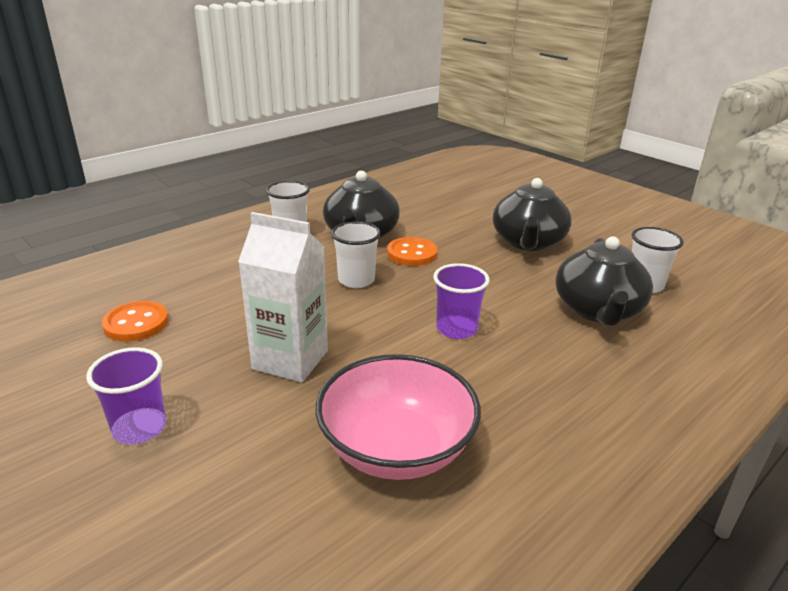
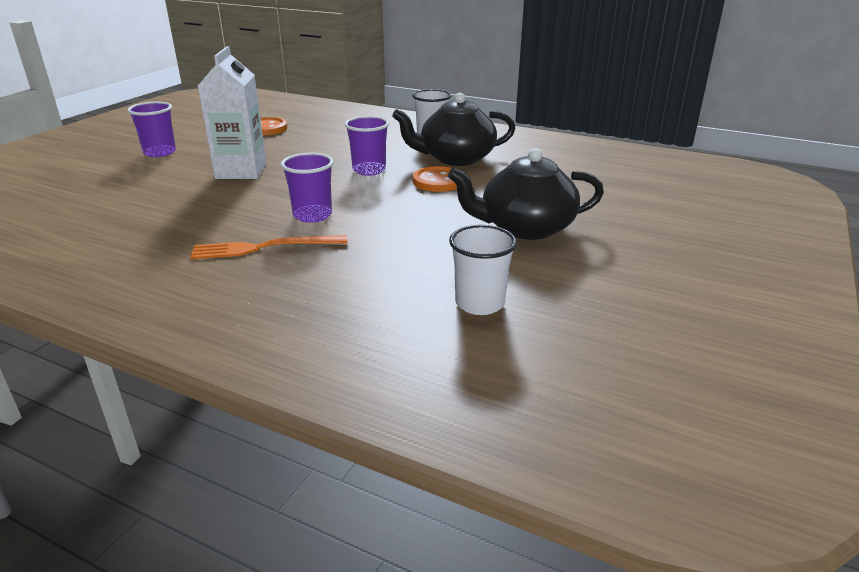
camera: 70 degrees right, 0 degrees up
(356, 280) = (369, 170): white cup -> purple cup
(396, 448) = (146, 216): pink bowl -> none
(523, 366) = (264, 248): none -> orange fork
(598, 310) = (392, 276): black teapot -> none

